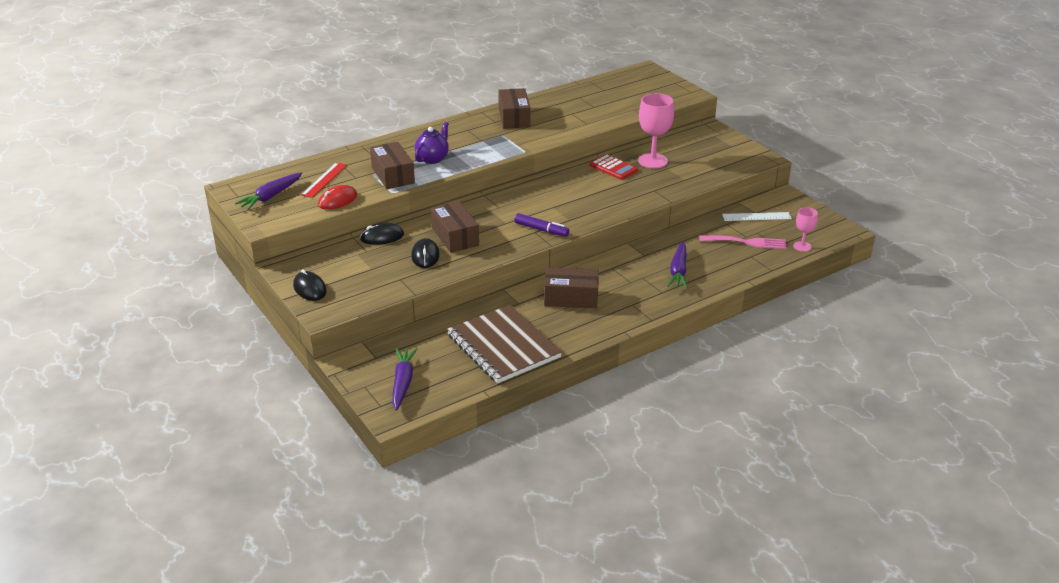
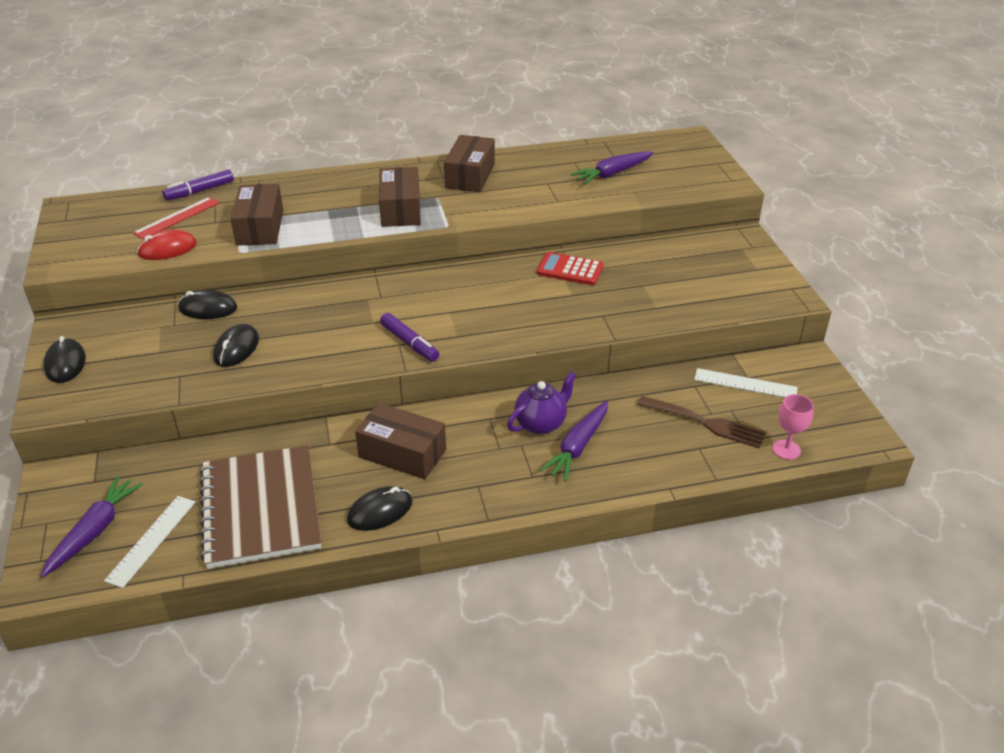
camera: 20 degrees right, 5 degrees up
(271, 196) = (98, 228): purple carrot -> purple carrot (612, 174)
(324, 160) = (200, 191): none -> purple marker
(432, 159) = (326, 214): purple teapot -> purple teapot (541, 423)
(446, 378) = (151, 540): none -> white ruler
(455, 237) = (294, 328): brown box -> brown box (400, 209)
(581, 330) = (380, 511): none -> black mouse
(613, 168) = (570, 270): red calculator -> red calculator turned 135 degrees clockwise
(653, 161) = (630, 270): pink goblet -> none
(747, 242) = (706, 423): pink fork -> brown fork

